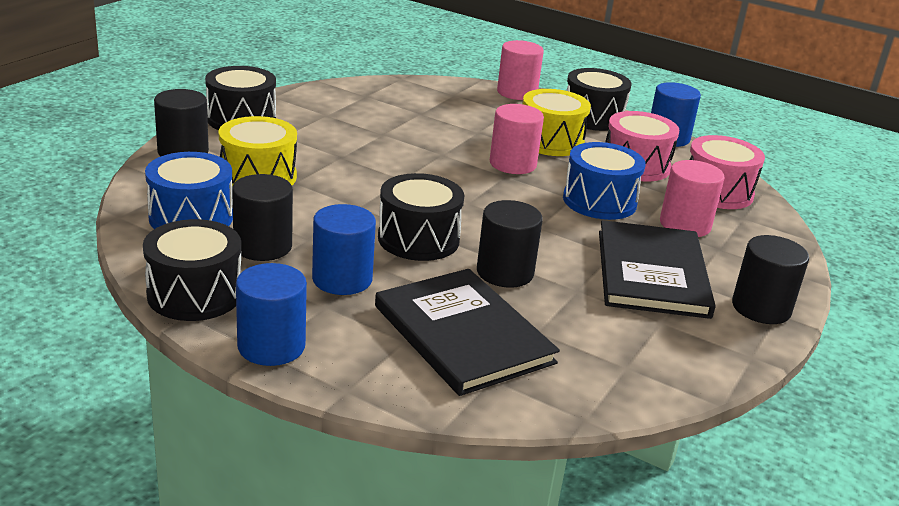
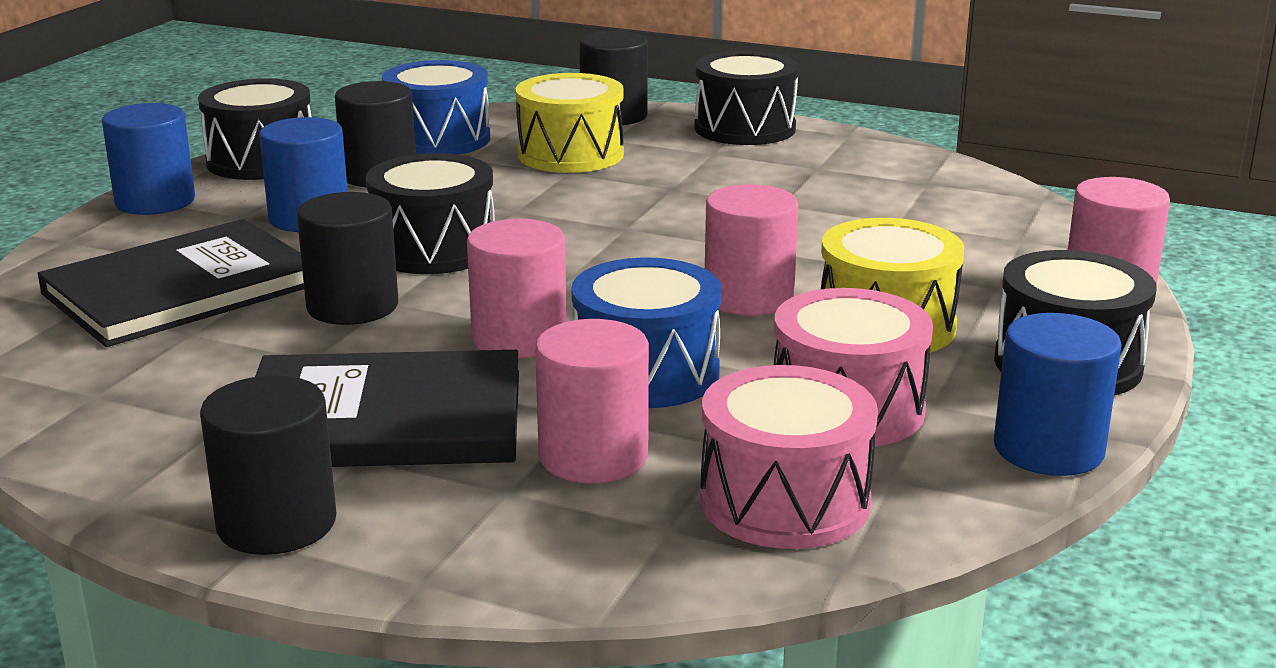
camera: 85 degrees right, 5 degrees down
(556, 227) = (519, 338): none -> pink cylinder

